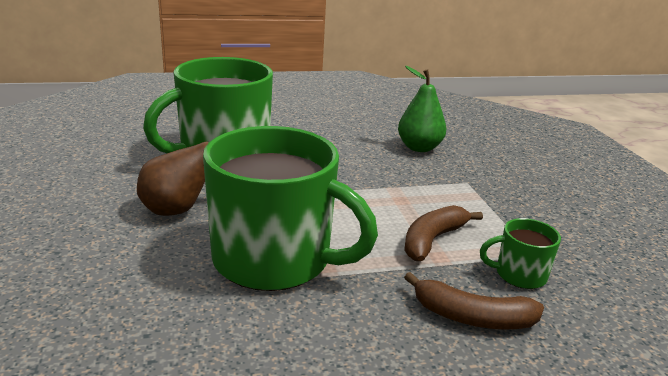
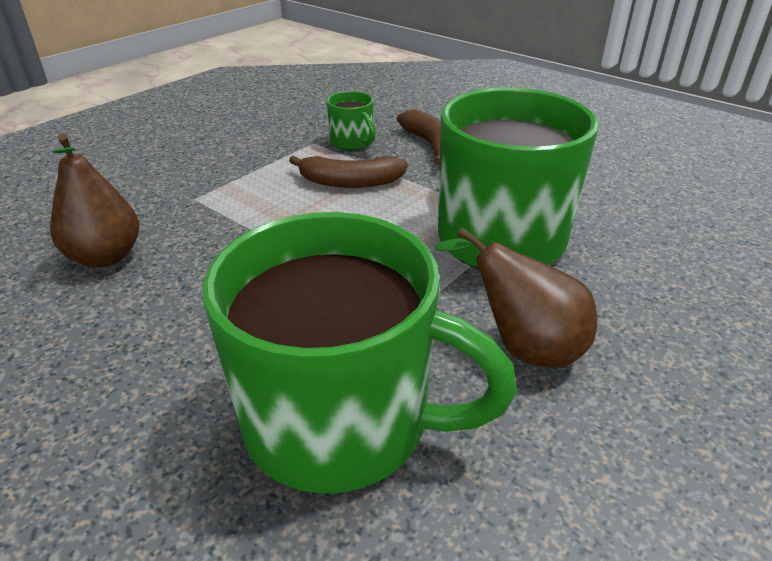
camera: 125 degrees left, 10 degrees up
(419, 148) = (105, 257): green pear -> brown pear

